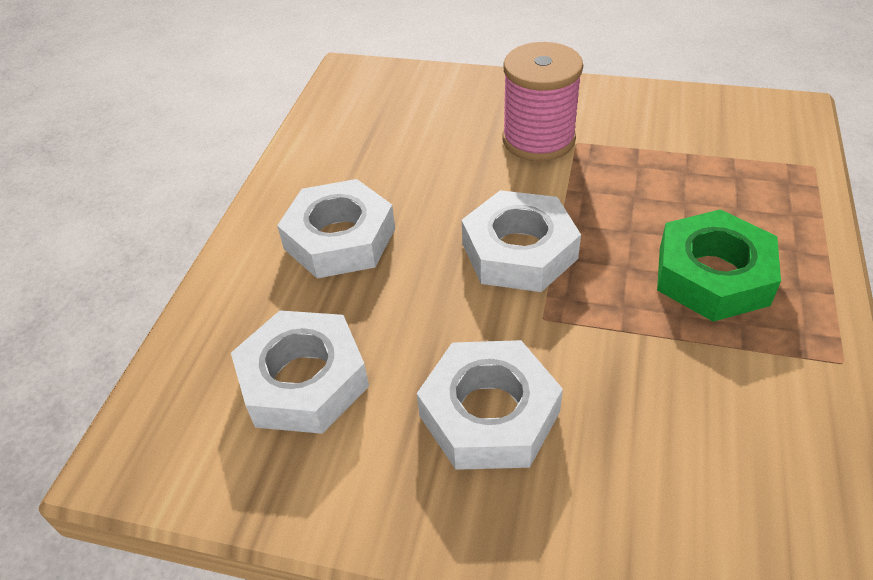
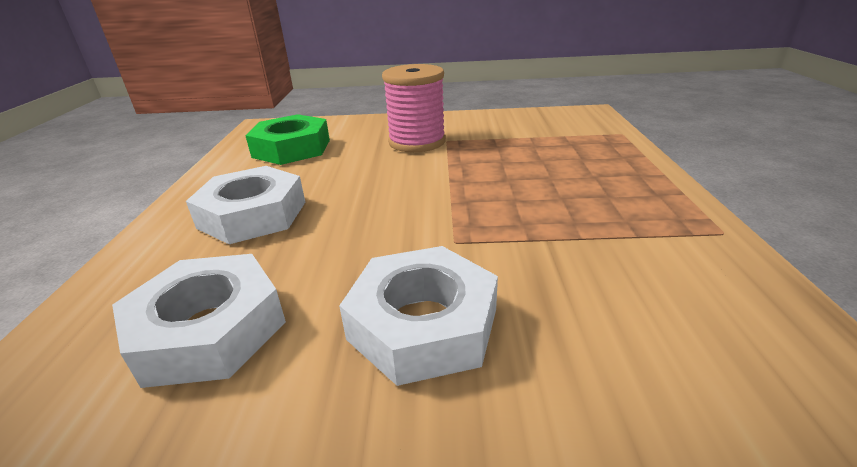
camera: 15 degrees left, 15 degrees down
(519, 251) = (419, 202): white nut -> none
(712, 275) = (585, 195): green nut -> green nut (291, 148)

